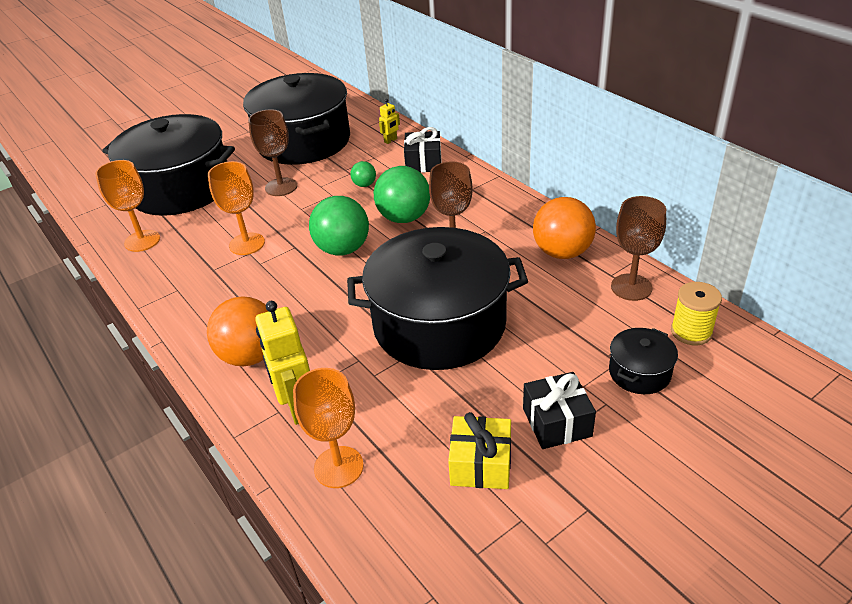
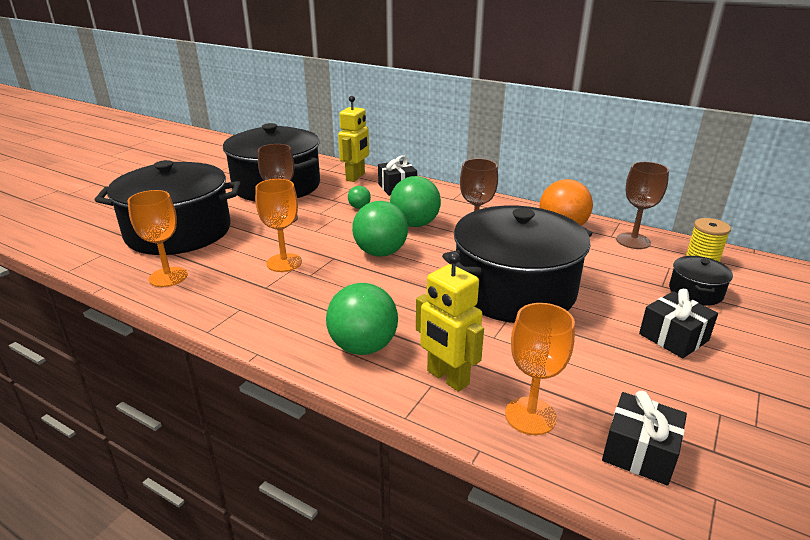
camera: 25 degrees left, 10 degrees down
(250, 356) = (363, 347): orange ball -> green ball
(390, 140) = (355, 177): yellow robot -> yellow robot, size x2.04
(405, 532) = (639, 452): none -> black gift
(481, 464) = (648, 381): yellow gift -> none

